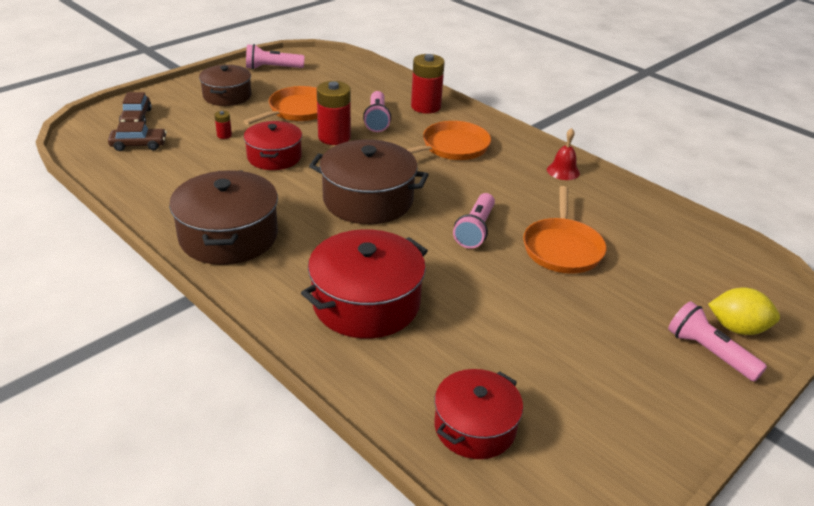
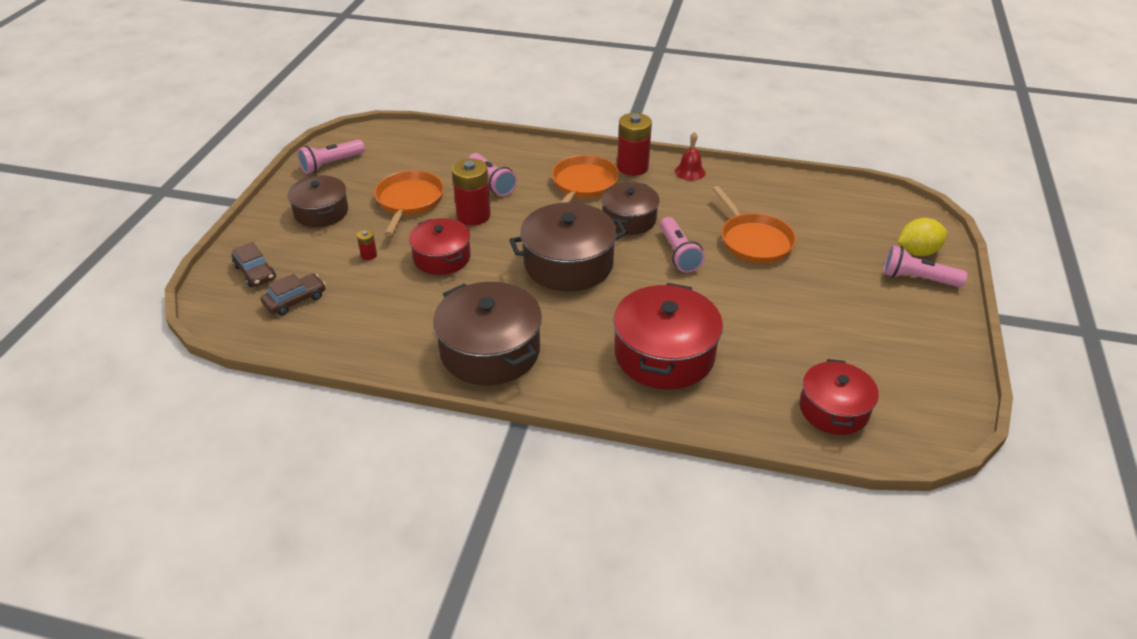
camera: 30 degrees left, 5 degrees up
(426, 107) = (520, 152): red battery -> red battery (632, 167)
(461, 187) = (629, 219): none -> brown pot

